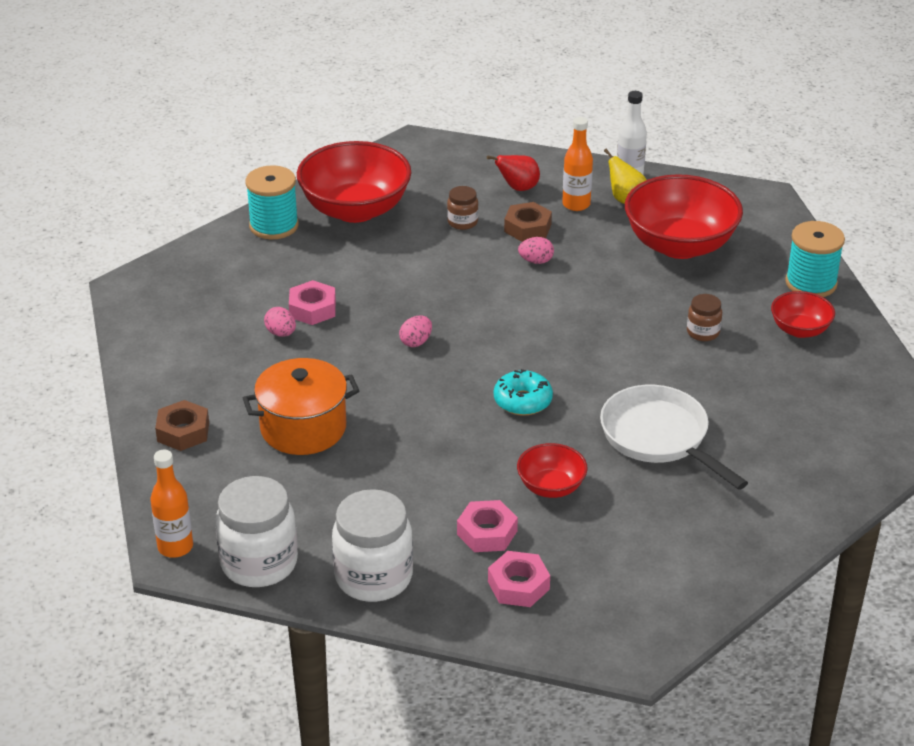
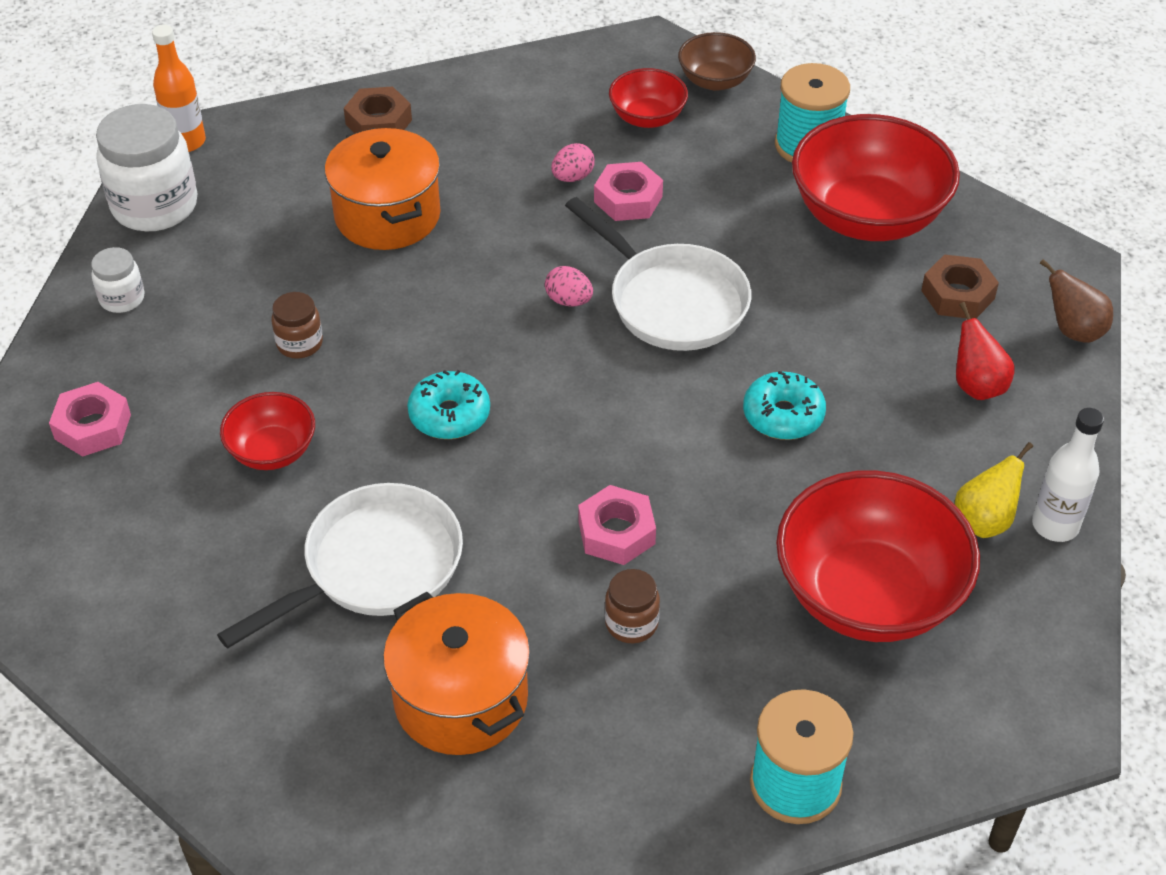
camera: 85 degrees right, 10 degrees up
(186, 259) = (715, 81): none -> brown bowl
(373, 577) = (122, 298): white jar -> white jar, size x0.50
(424, 297) = (671, 301): none -> white pan
(462, 222) = (865, 328): brown jar -> brown jar (299, 343)
(475, 149) = (1073, 331): none -> brown pear
(487, 532) = (189, 393): pink nut -> pink nut (616, 532)
(527, 228) = (869, 402): brown nut -> brown nut (957, 294)
(536, 261) = (783, 415): pink egg -> turquoise donut
(576, 204) = (951, 458): orange bottle -> none
(763, 402) = (461, 699): none -> orange pot
(800, 330) = (656, 760): red bowl -> red bowl (647, 117)

